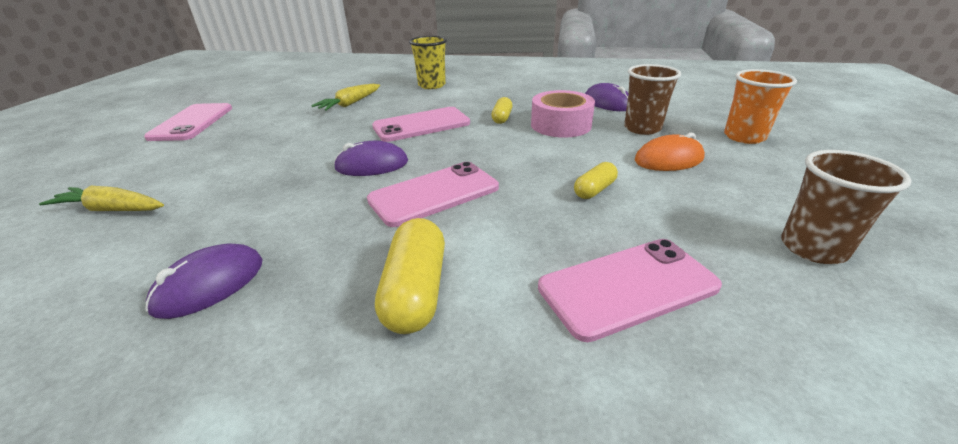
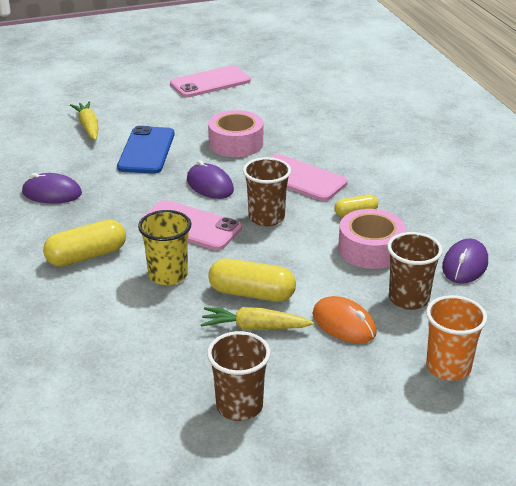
camera: 60 degrees right, 0 degrees up
(244, 184) = (146, 151): none -> blue phone
(320, 136) = (236, 143): none -> pink tape
(350, 104) = (310, 127): yellow carrot -> yellow carrot (254, 327)
(431, 85) = (402, 147): yellow cup -> yellow cup (168, 275)
(467, 152) = (266, 218): none -> brown cup
(594, 190) = (252, 294): yellow capsule -> yellow capsule, size x1.72
(627, 287) = (138, 328): pink phone -> none

